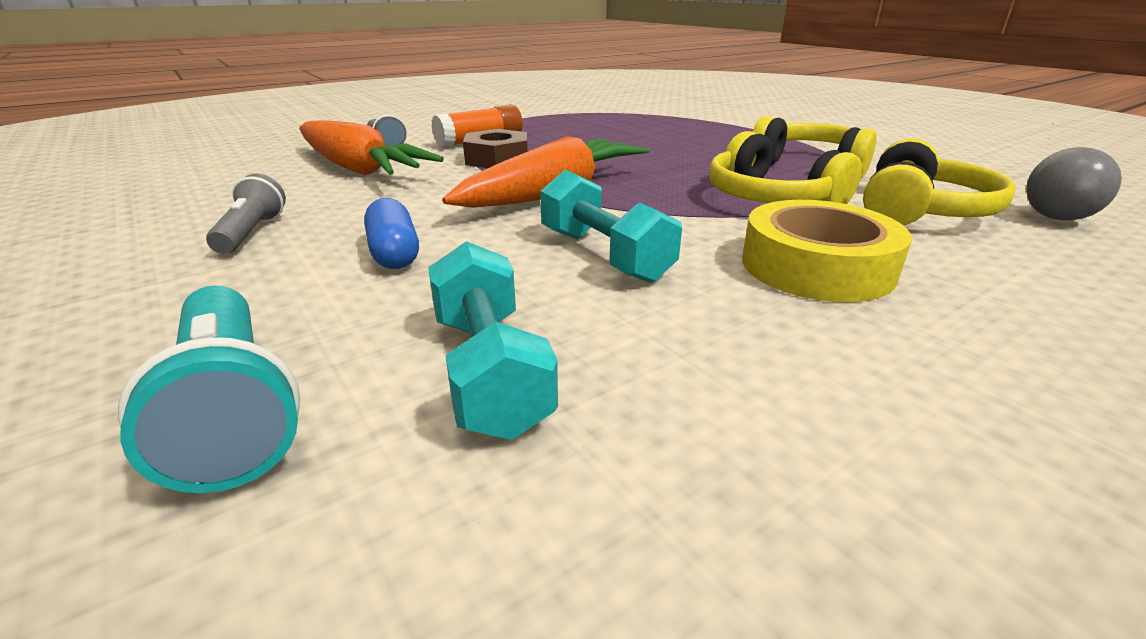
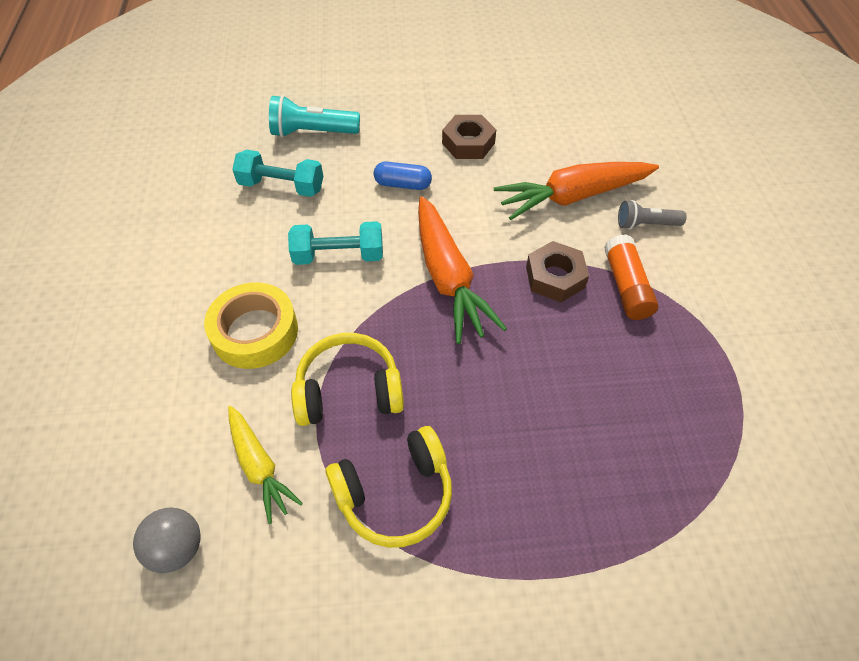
camera: 120 degrees right, 25 degrees up
(252, 233) = (468, 143): grey flashlight -> brown nut
(920, 211) = (259, 466): yellow headphones -> yellow carrot

